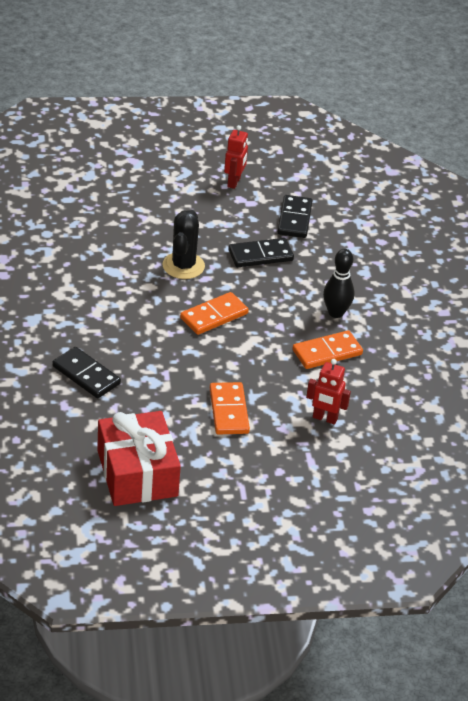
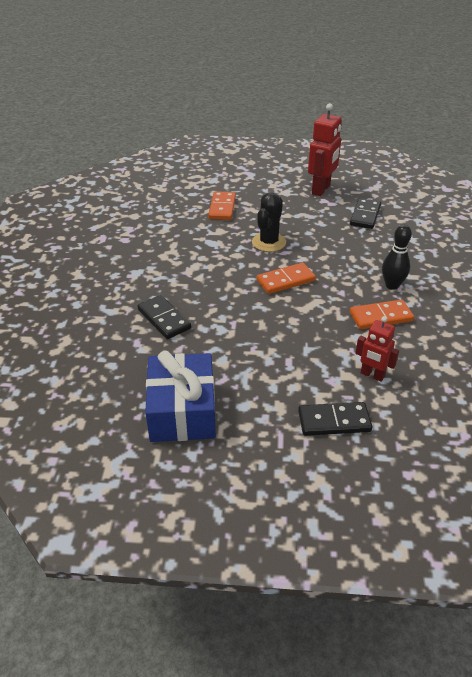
camera: 15 degrees right, 0 degrees up
(137, 473) = (182, 411): red gift -> blue gift
(228, 411) = (282, 360): orange domino -> orange domino (222, 208)
(234, 182) = (321, 189): red robot -> red robot, size x1.65
(260, 255) = (333, 239): black domino -> black domino (334, 421)

